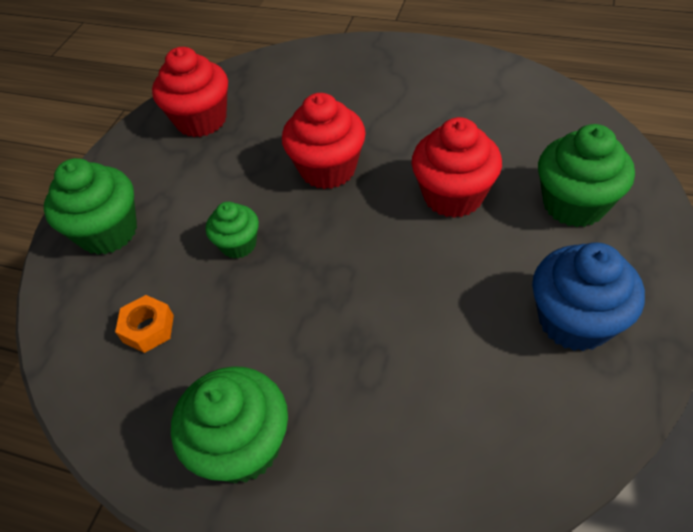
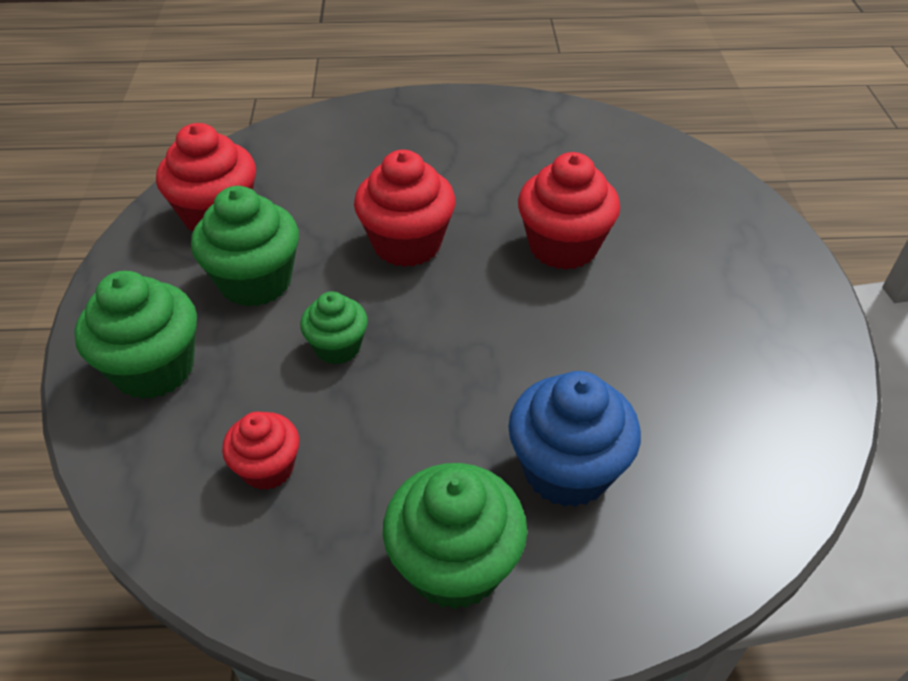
camera: 25 degrees left, 5 degrees down
(148, 328) = (268, 468): orange nut -> red cupcake
(574, 204) = (690, 232): green cupcake -> green cupcake (256, 281)
(574, 321) = (745, 344): blue cupcake -> blue cupcake (566, 470)

